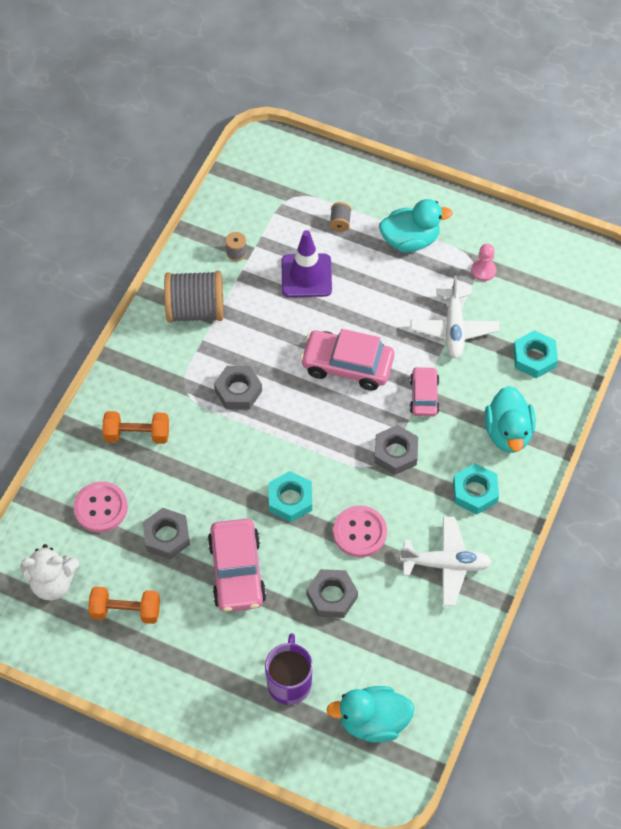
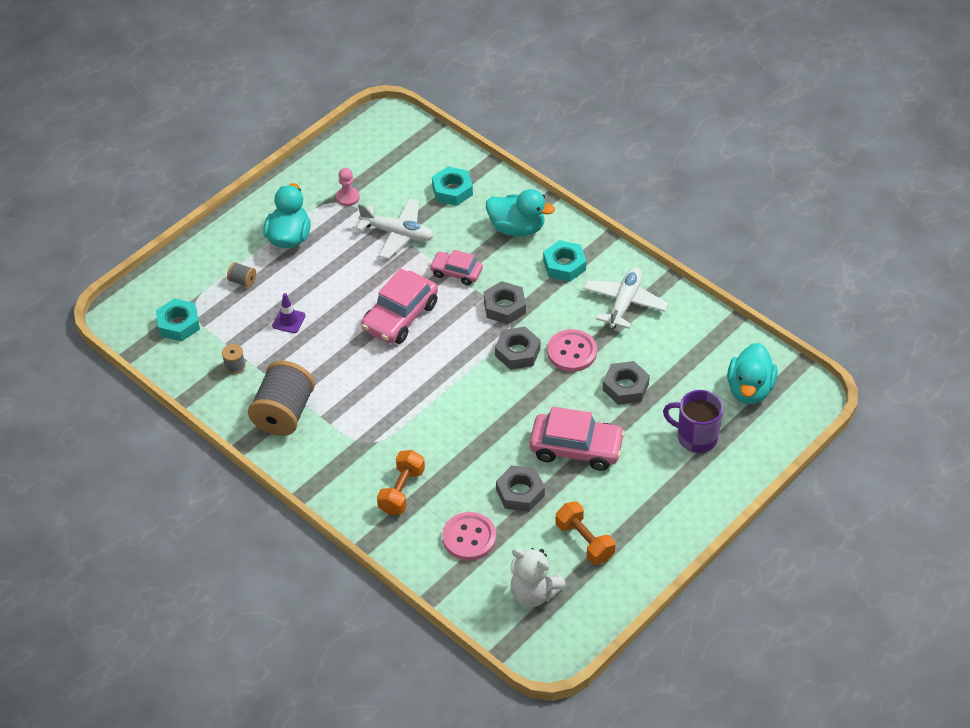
camera: 70 degrees left, 10 degrees down
(53, 583) = (534, 593): white teddy bear -> white teddy bear turned 105 degrees clockwise
(126, 611) = (584, 541): orange dumbbell -> orange dumbbell turned 60 degrees counterclockwise
(238, 391) = (389, 402): grey nut -> grey nut (517, 352)
(290, 500) = (520, 392): turquoise nut -> turquoise nut (178, 324)
(306, 276) = (288, 320): purple traffic cone -> purple traffic cone, size x0.55

